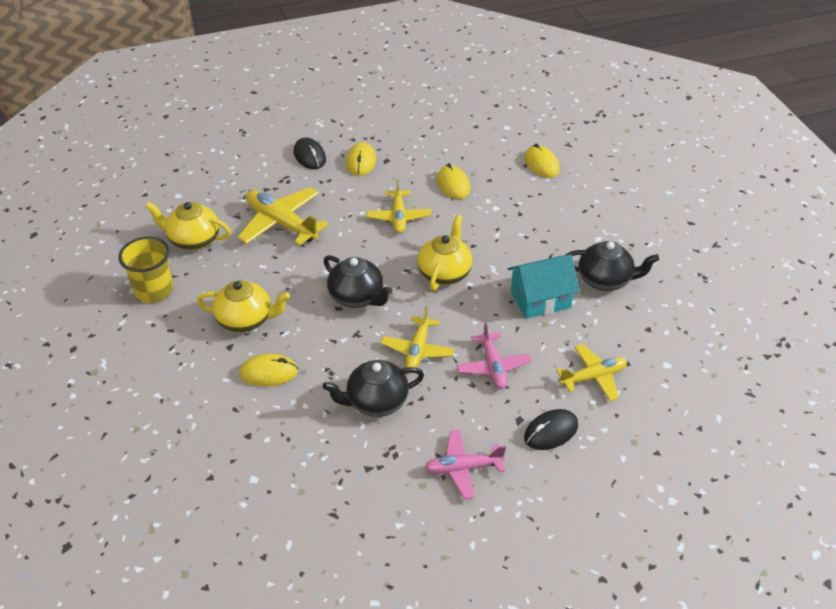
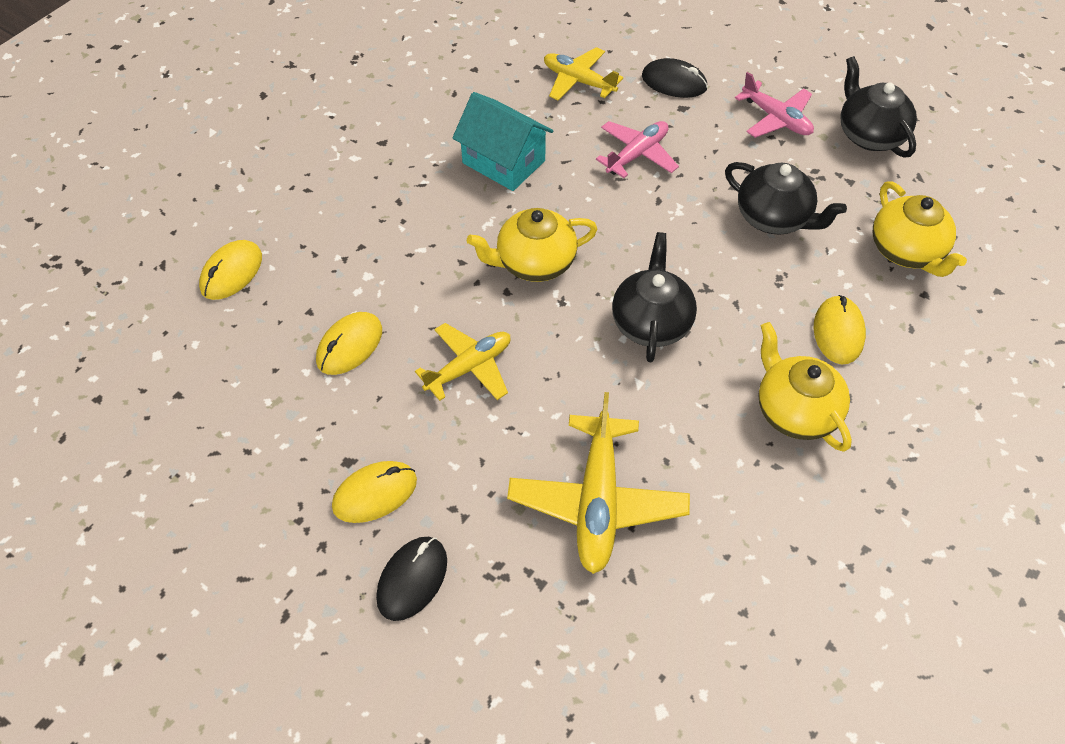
camera: 125 degrees left, 10 degrees up
(154, 291) = (859, 561): yellow cup -> none
(193, 240) = (729, 595): yellow teapot -> yellow teapot (907, 251)
(268, 372) = (838, 332): yellow mouse -> yellow mouse turned 45 degrees clockwise
(417, 350) = (674, 223): yellow plane -> none
(605, 280) = (425, 124): black teapot -> black teapot (870, 135)

